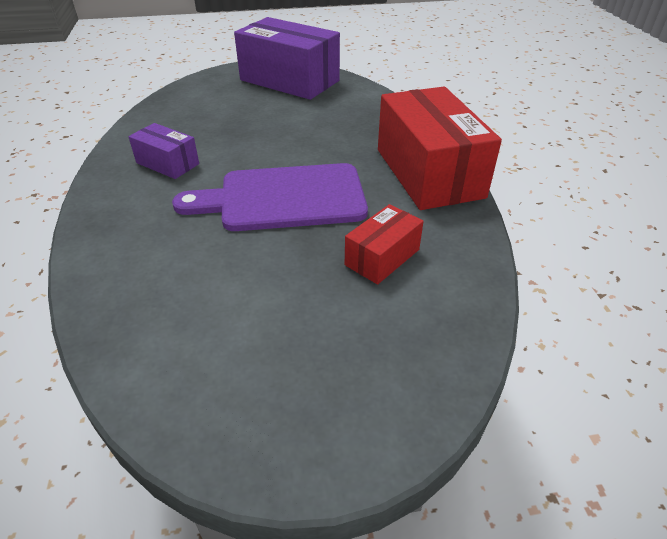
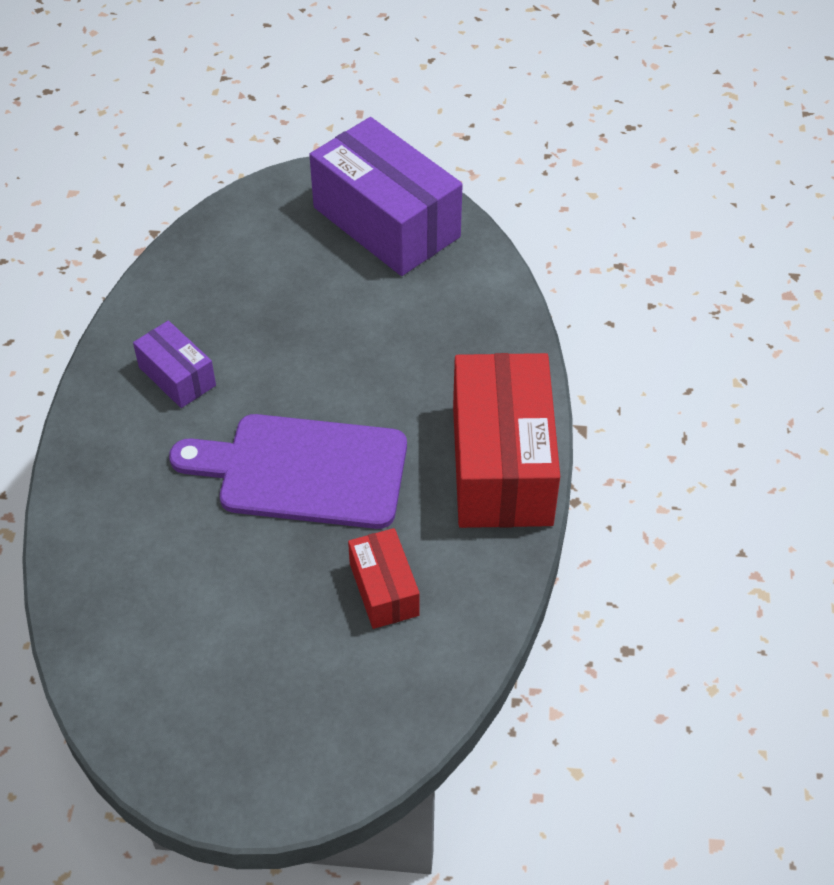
camera: 15 degrees right, 10 degrees up
(382, 257) = (384, 589): red box -> red box turned 75 degrees counterclockwise

